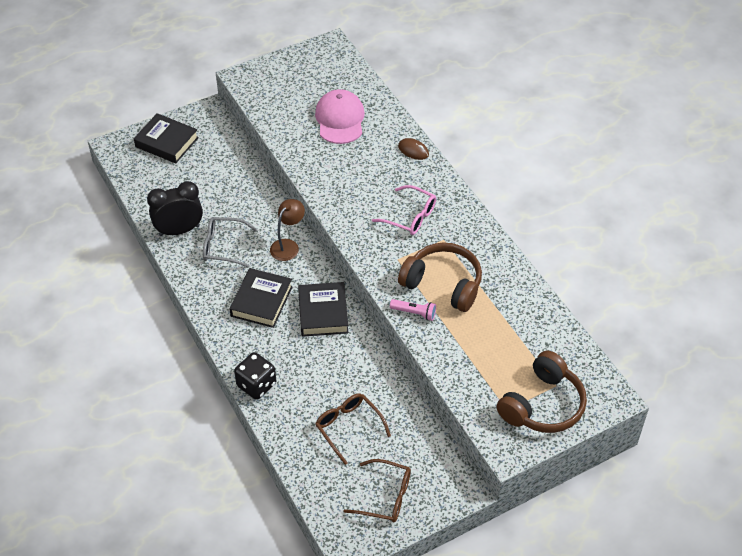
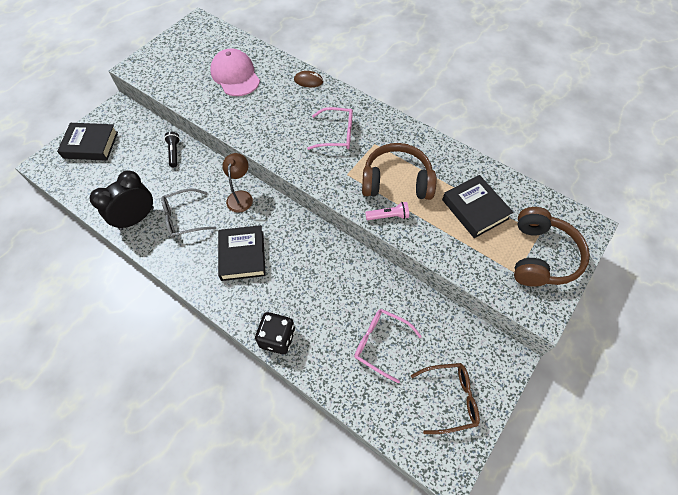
camera: 25 degrees left, 10 degrees up
(244, 178) = (174, 152): none -> black flashlight
(323, 313) = (301, 244): black book -> black book (475, 209)
(348, 427) = (380, 344): brown glasses -> pink glasses

